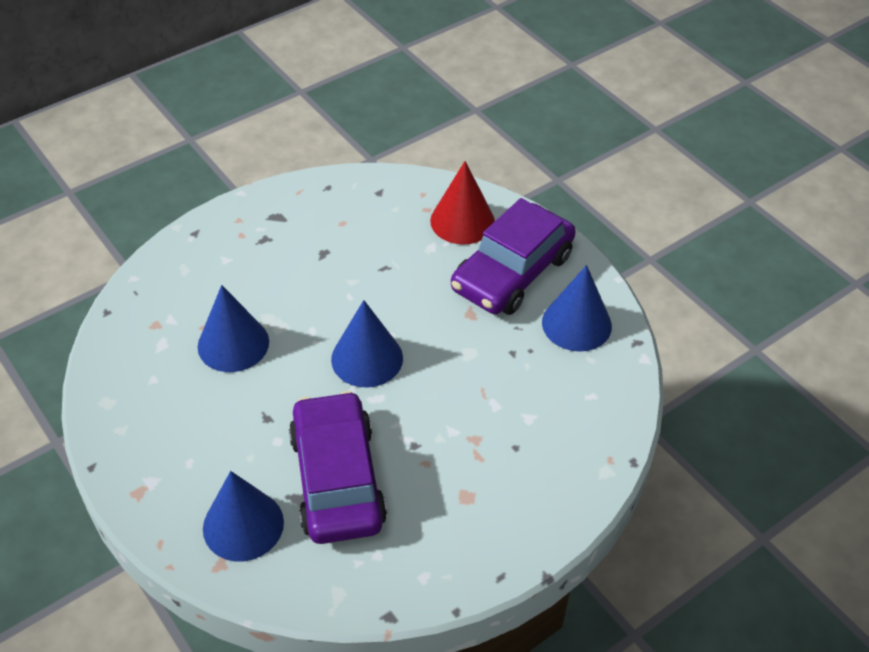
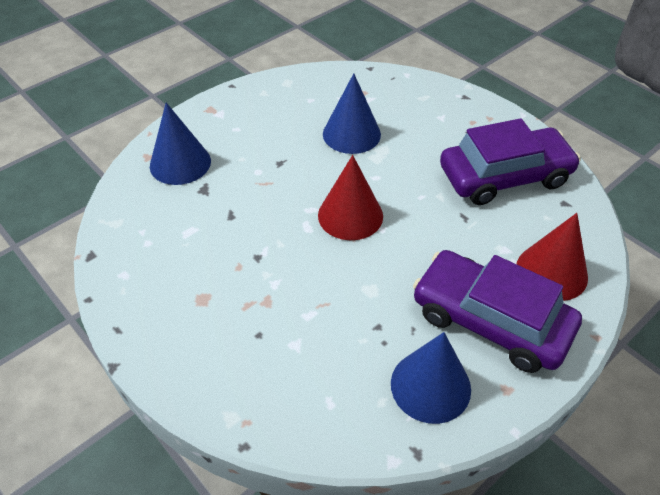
camera: 85 degrees right, 0 degrees up
(337, 479) = (221, 210): purple car -> purple car (504, 176)
(367, 358) = (350, 215): blue cone -> red cone

